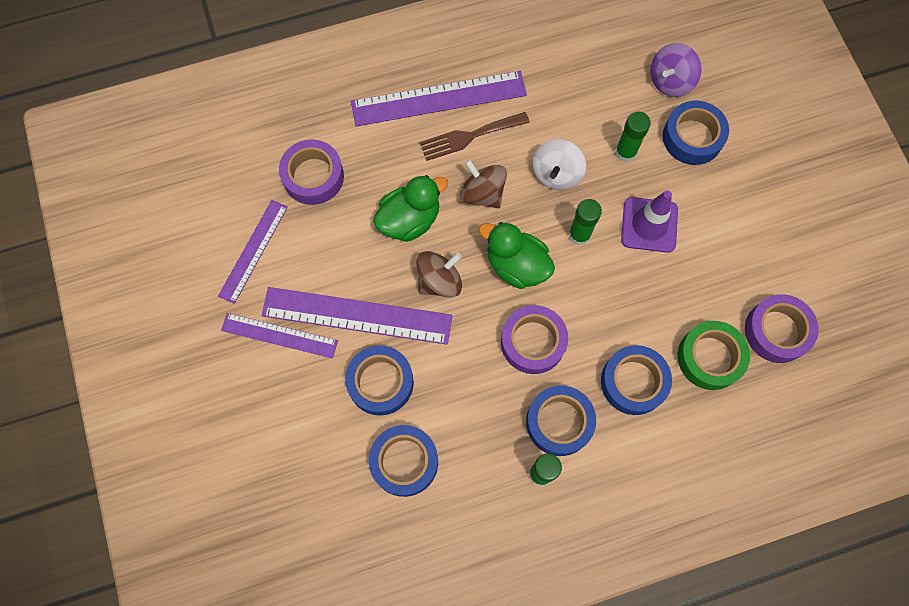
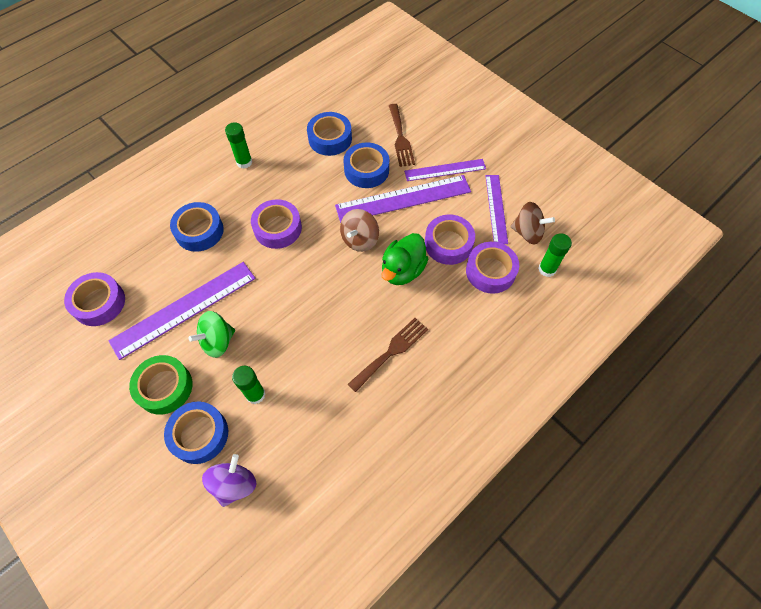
camera: 155 degrees right, 10 degrees down
(307, 417) = (400, 138): none -> brown fork
(339, 230) = (448, 243): none -> purple tape
(438, 98) = (433, 373): purple ruler -> purple ruler (184, 309)
(482, 193) = (359, 311): brown spinning top -> brown spinning top (527, 232)
(516, 265) = (310, 271): green duck -> none
(556, 174) = (307, 351): white spinning top -> none
(559, 422) = (242, 191): blue tape -> none
(579, 235) = (271, 311): green glue stick -> green glue stick (547, 269)
(649, 225) = (217, 341): purple traffic cone -> green spinning top
(710, 357) = (147, 266): green tape -> green tape (164, 387)

